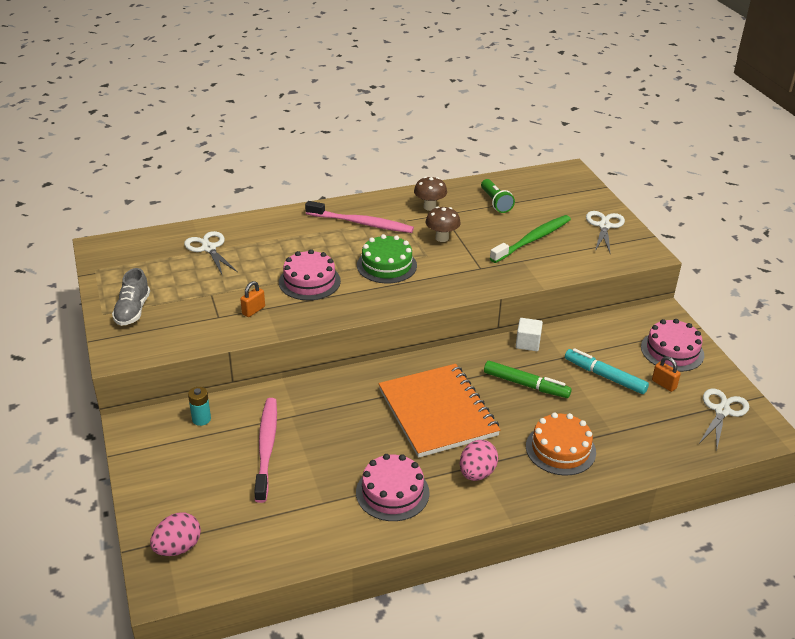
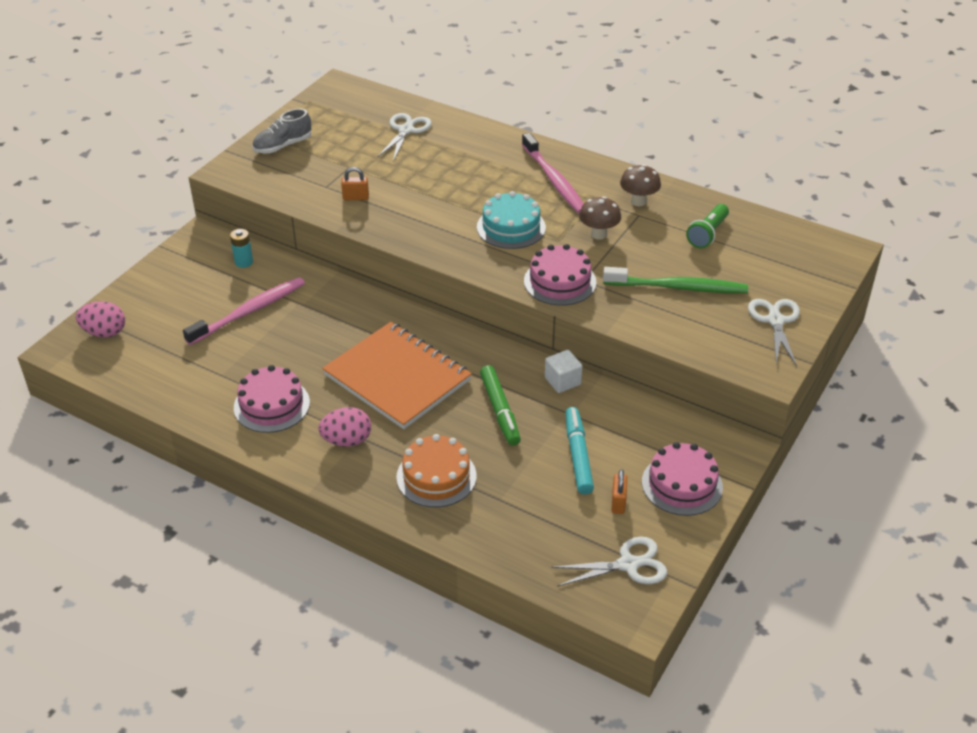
camera: 50 degrees right, 5 degrees up
(309, 281) = (431, 202): pink cake -> pink cake (560, 282)
(386, 265) = (511, 227): green cake -> turquoise cake
(438, 412) = (397, 377): orange notebook -> orange notebook turned 75 degrees counterclockwise
(604, 226) = (775, 320): white scissors -> white scissors turned 60 degrees counterclockwise

